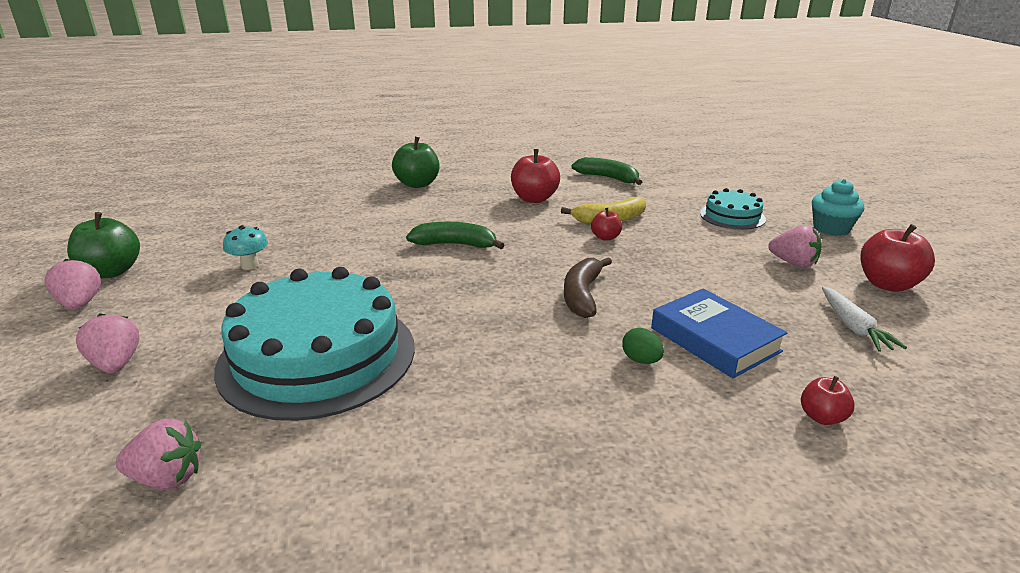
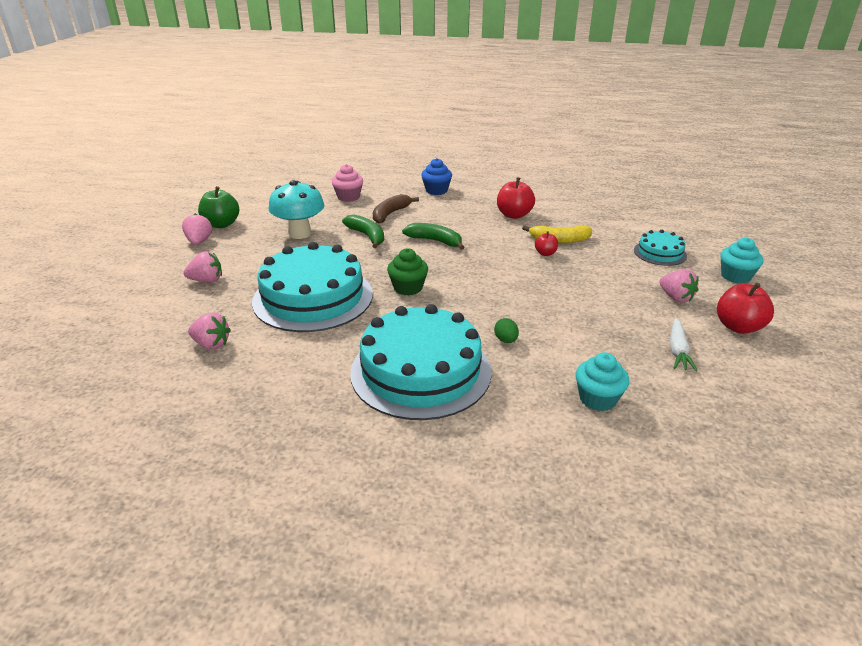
camera: 20 degrees right, 5 degrees up
(116, 364) = (207, 280): pink strawberry -> pink strawberry turned 90 degrees clockwise
(250, 265) = (300, 233): turquoise mushroom -> turquoise mushroom, size x1.95
(300, 207) = (348, 197): none -> pink cupcake
(417, 184) = (436, 190): green apple -> blue cupcake
(456, 313) = (408, 288): none -> green cupcake
(555, 437) = (421, 371): none -> turquoise cake
(582, 295) = (498, 291): brown banana -> brown banana (390, 214)
(608, 178) = (584, 206): green banana -> green banana (367, 236)
(714, 339) = (566, 338): blue book -> none
(822, 417) = (597, 399): red apple -> turquoise cupcake

